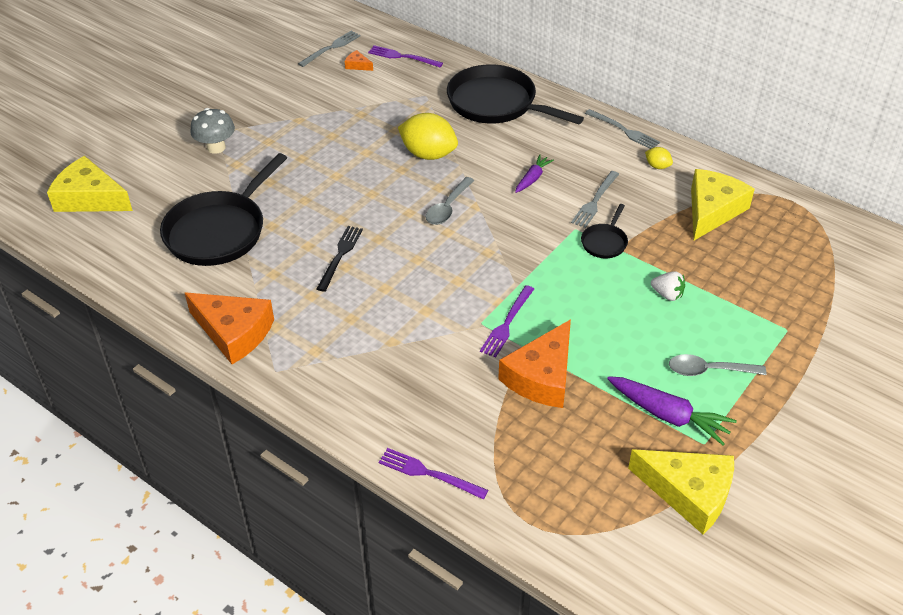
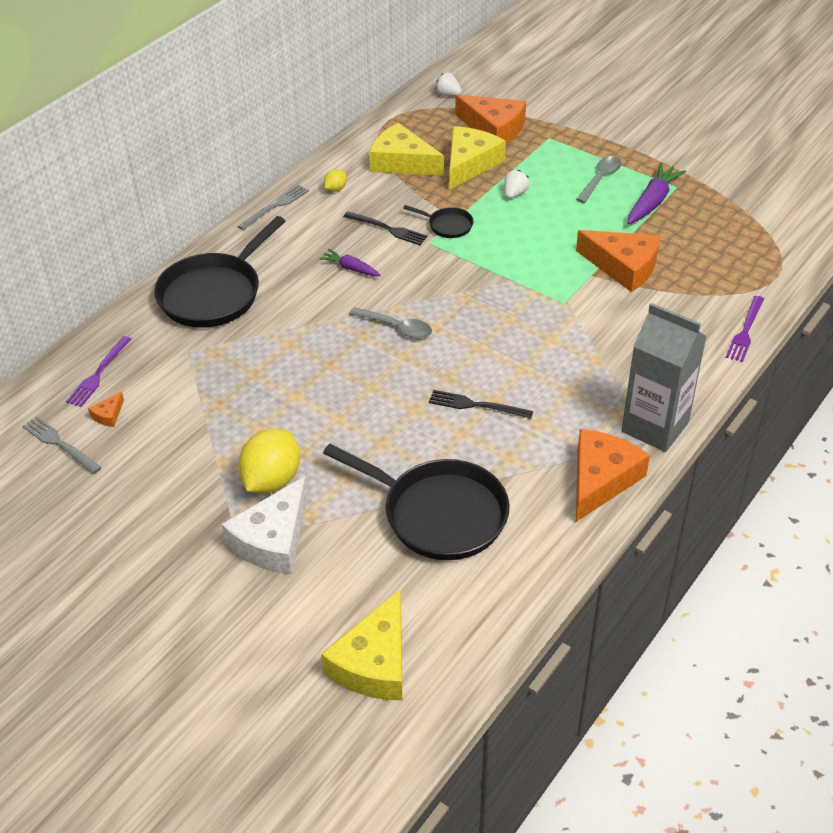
camera: 90 degrees left, 0 degrees up
(216, 147) = (273, 540): grey mushroom -> white cheese
(293, 377) = (655, 427): none -> grey carton
(428, 154) = (303, 344): yellow lemon -> yellow lemon (272, 480)
(507, 323) = (562, 286): purple fork -> none
(595, 201) = (388, 229): grey fork -> black fork
(689, 493) = (726, 197): yellow cheese -> yellow cheese (470, 164)
(709, 370) = (600, 179): grey spoon -> grey spoon turned 150 degrees counterclockwise
(796, 282) = (494, 128): none -> orange cheese
(858, 246) = (447, 94): none -> white strawberry

